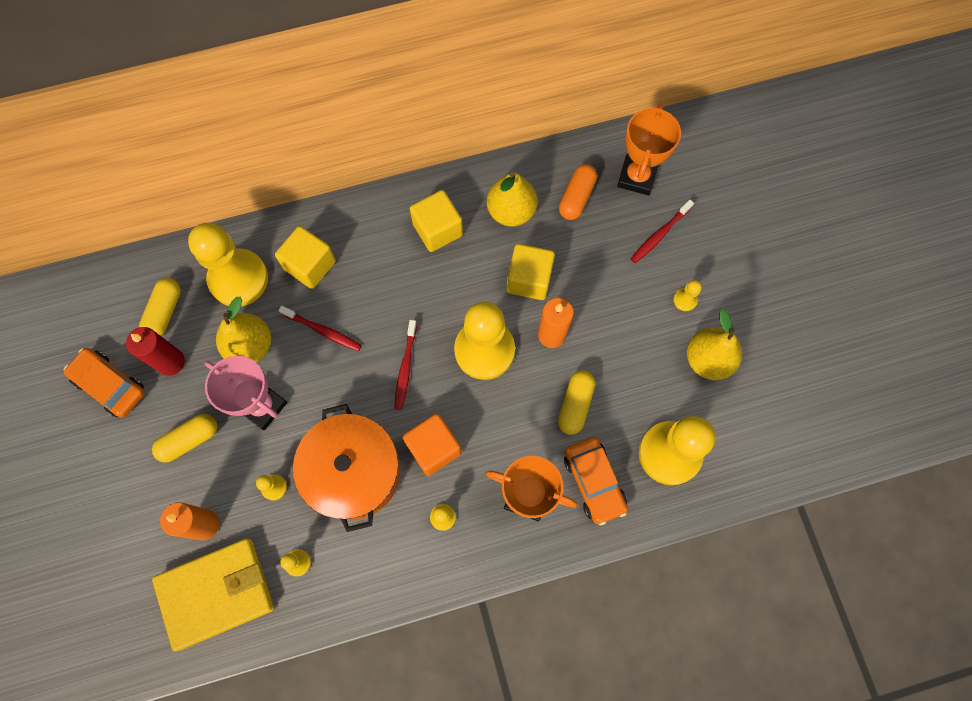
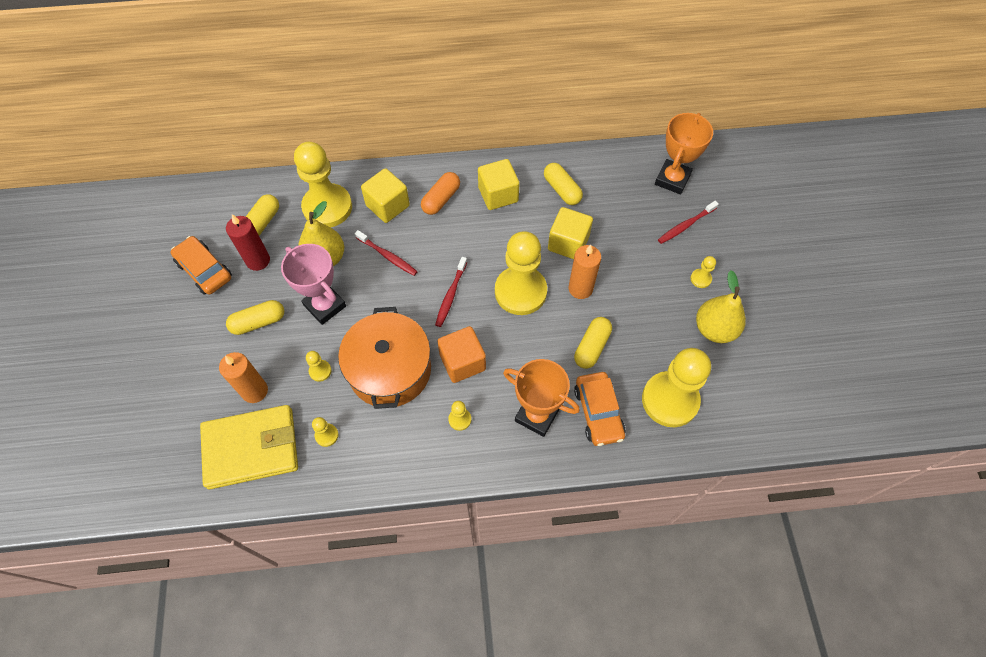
camera: 10 degrees right, 10 degrees down
(511, 211) = (562, 190): yellow pear -> yellow capsule
(576, 197) = (618, 187): orange capsule -> orange capsule (441, 199)

